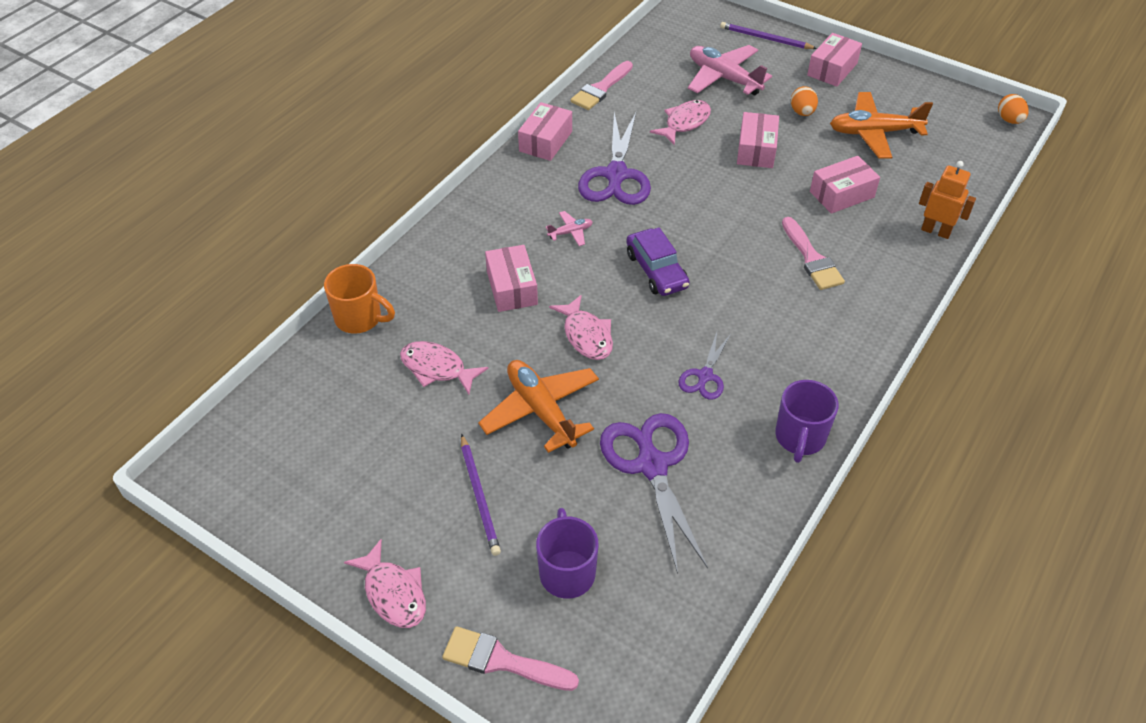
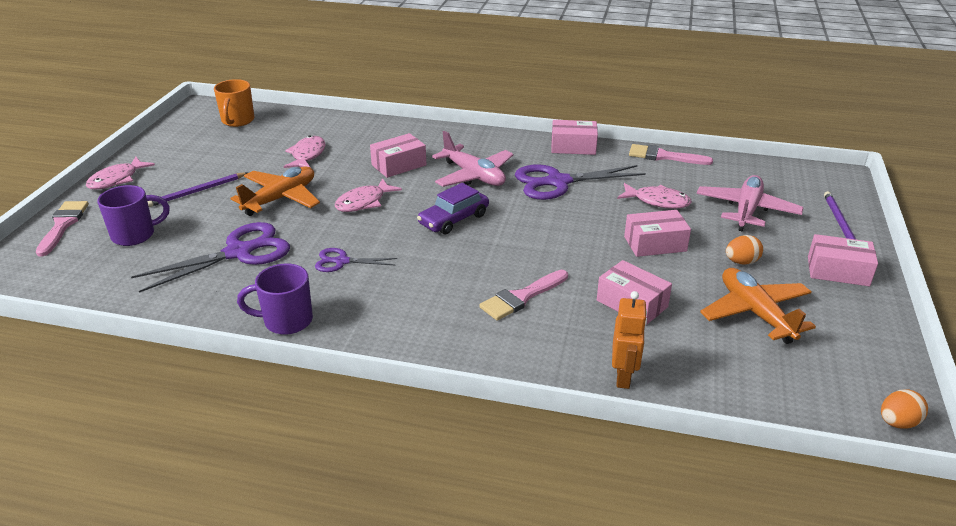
camera: 70 degrees right, 15 degrees down
(360, 318) = (342, 122): orange mug -> orange mug (237, 121)
(570, 232) = (474, 176): pink plane -> pink plane, size x2.16

